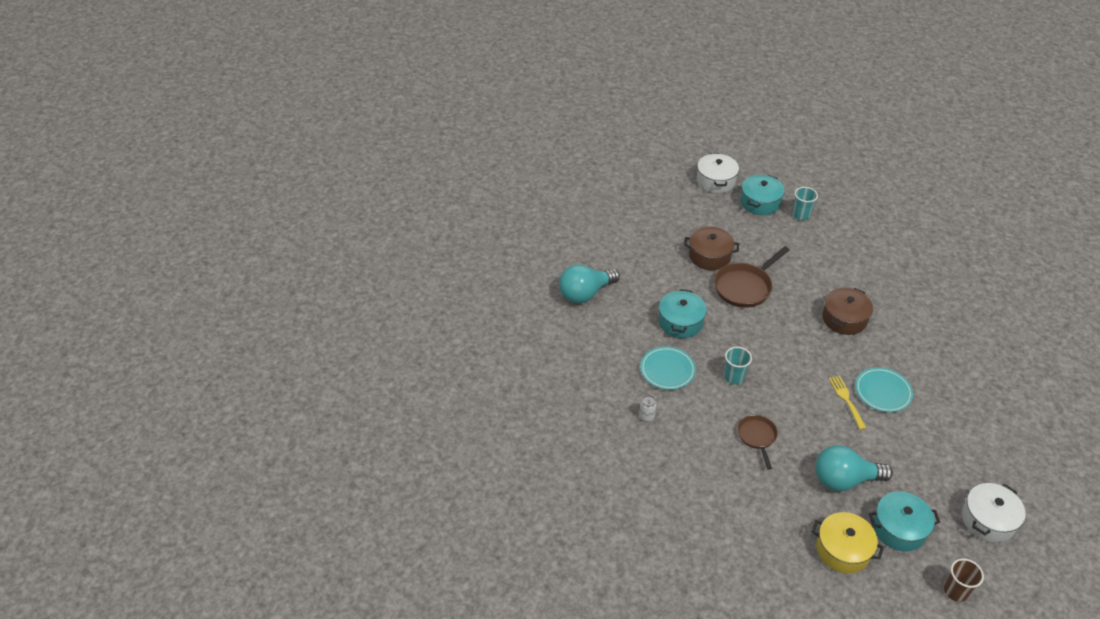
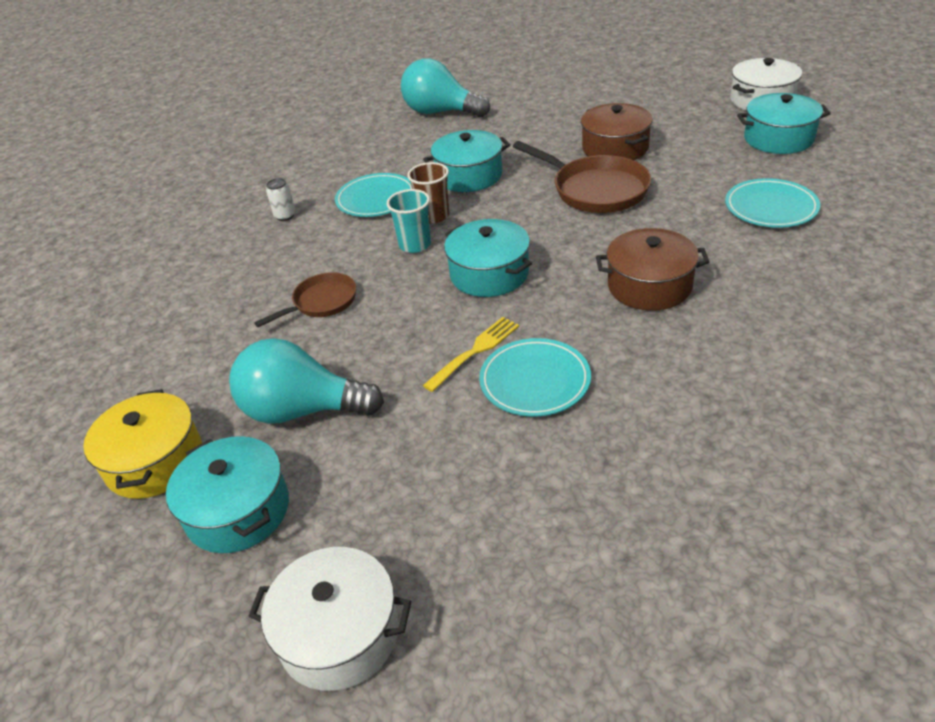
camera: 60 degrees right, 5 degrees down
(745, 287) = (595, 190): brown pan -> brown pan turned 150 degrees counterclockwise
(787, 364) = (489, 274): none -> turquoise pot
(801, 215) = (811, 173): turquoise cup -> none
(817, 245) = (770, 207): none -> turquoise plate
(844, 480) = (302, 410): turquoise light bulb -> turquoise light bulb turned 45 degrees counterclockwise
(955, 591) = (129, 643): brown cup -> brown cup (434, 216)

